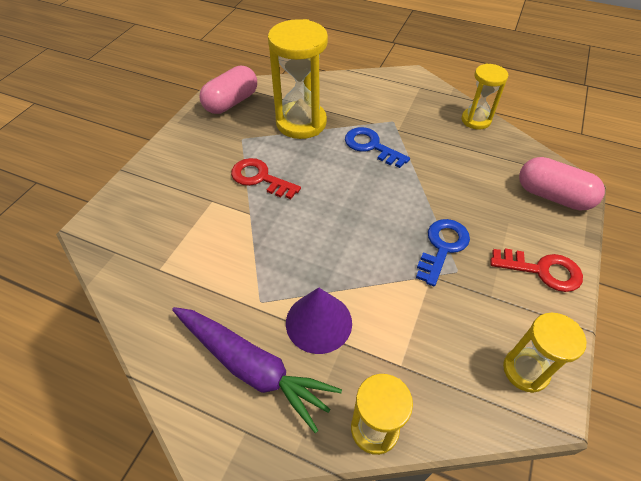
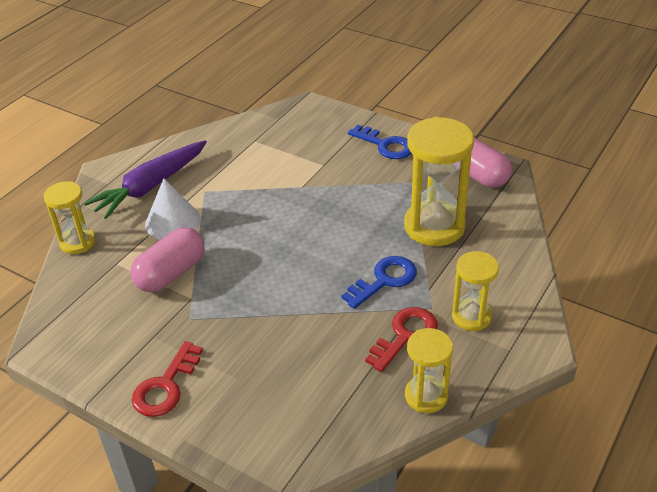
camera: 100 degrees right, 10 degrees down
(260, 178) = (347, 193): red key -> red key (405, 335)
(318, 322) = (172, 221): purple cone -> white cone
(442, 247) = (221, 313): blue key -> blue key (385, 145)
(525, 370) = (76, 339): yellow hourglass -> yellow hourglass (471, 316)
(552, 196) = (265, 436): pink capsule -> pink capsule (171, 273)

